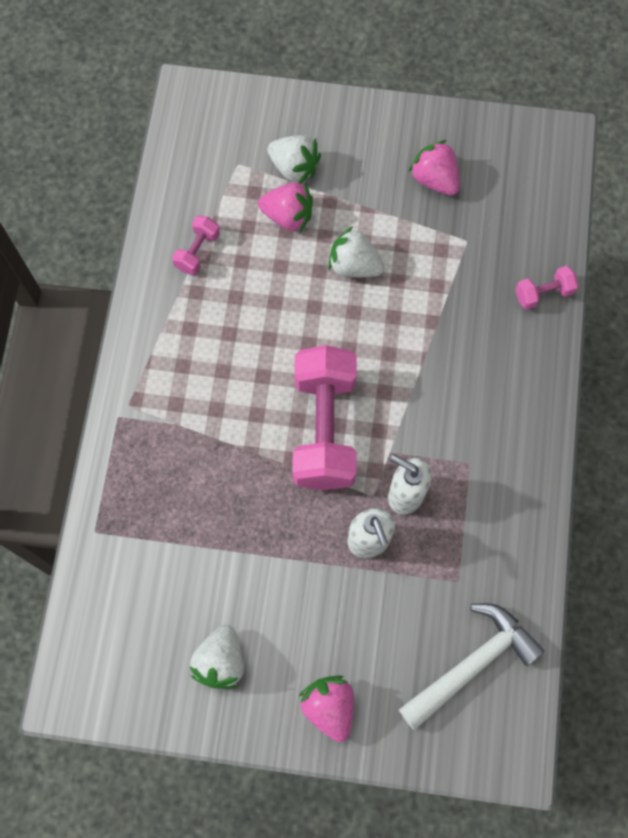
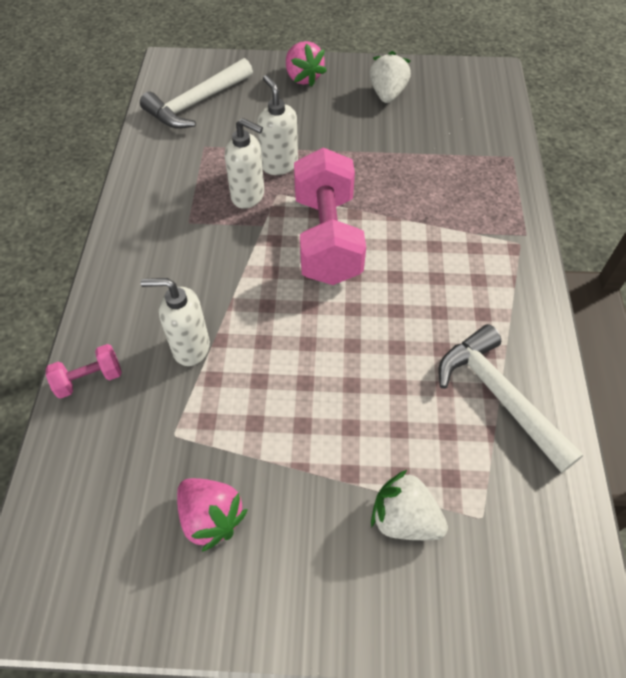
camera: 175 degrees right, 15 degrees down
(197, 251) = (499, 396): pink dumbbell -> white hammer
(288, 216) = (400, 449): pink strawberry -> none
(354, 265) = (311, 394): white strawberry -> none
(458, 316) = (190, 348): none -> white soap dispenser

